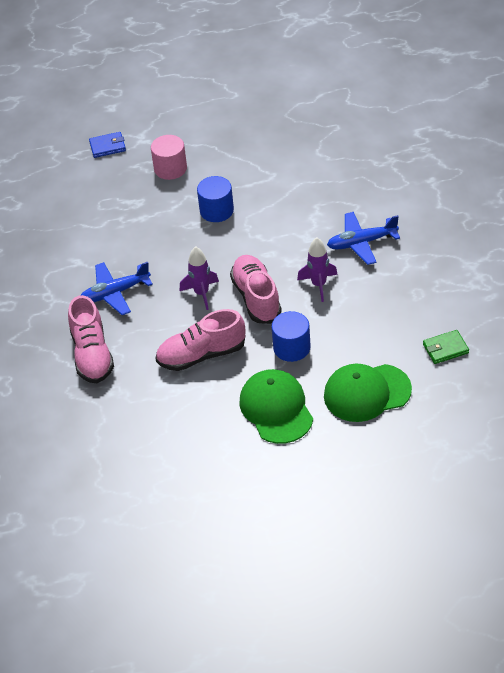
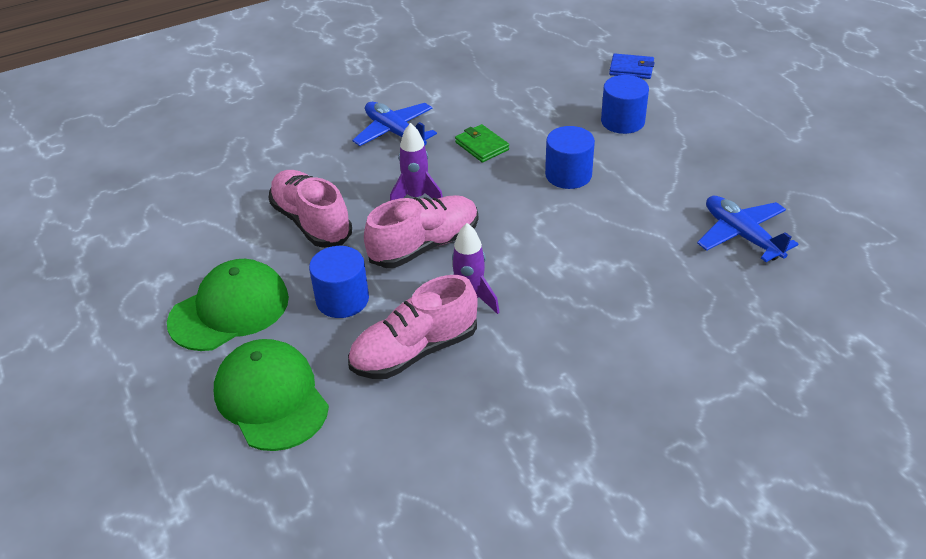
camera: 70 degrees right, 5 degrees down
(92, 355) = (294, 140): pink shoe -> pink shoe (414, 351)
(107, 146) = (631, 69): blue wallet -> blue wallet turned 45 degrees counterclockwise
(170, 168) = (622, 121): pink cylinder -> blue cylinder
(362, 243) = (573, 326): blue plane -> blue plane (742, 235)
(445, 349) = (381, 476): green wallet -> green wallet (482, 146)

